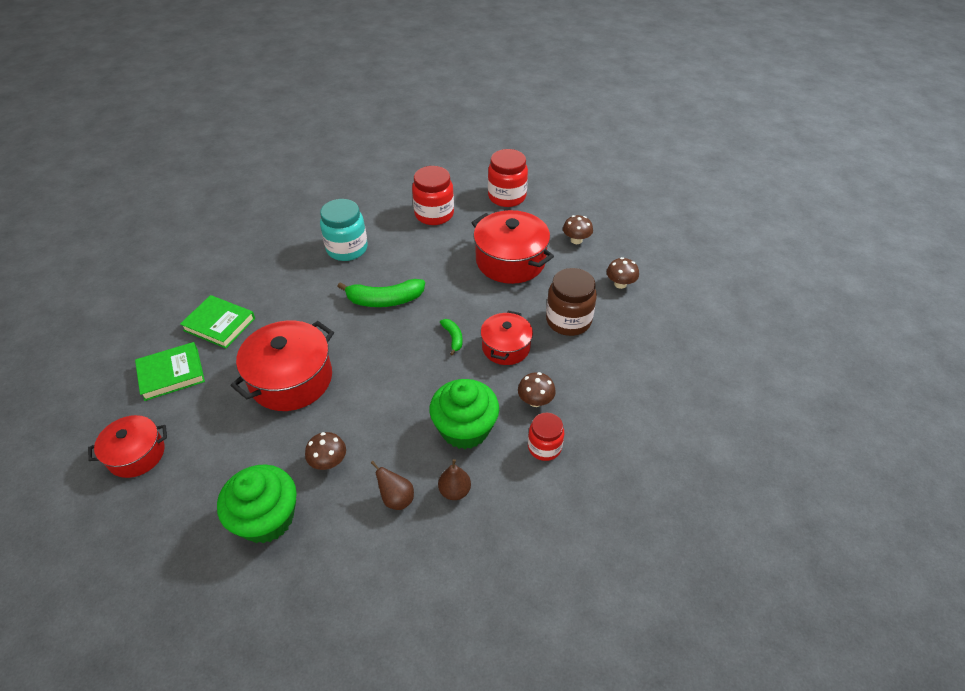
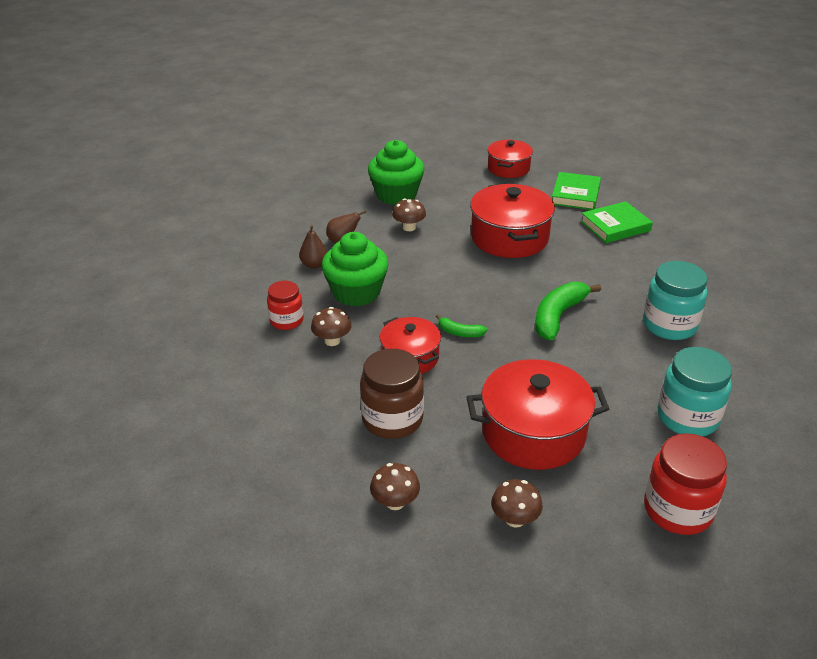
camera: 130 degrees right, 10 degrees down
(434, 214) = (687, 418): red jar -> turquoise jar

